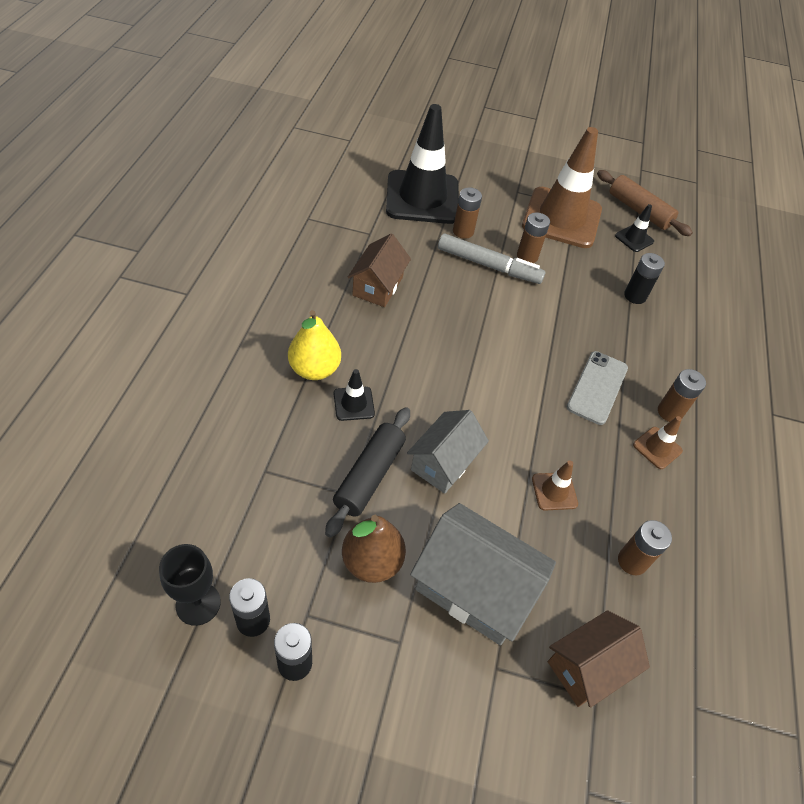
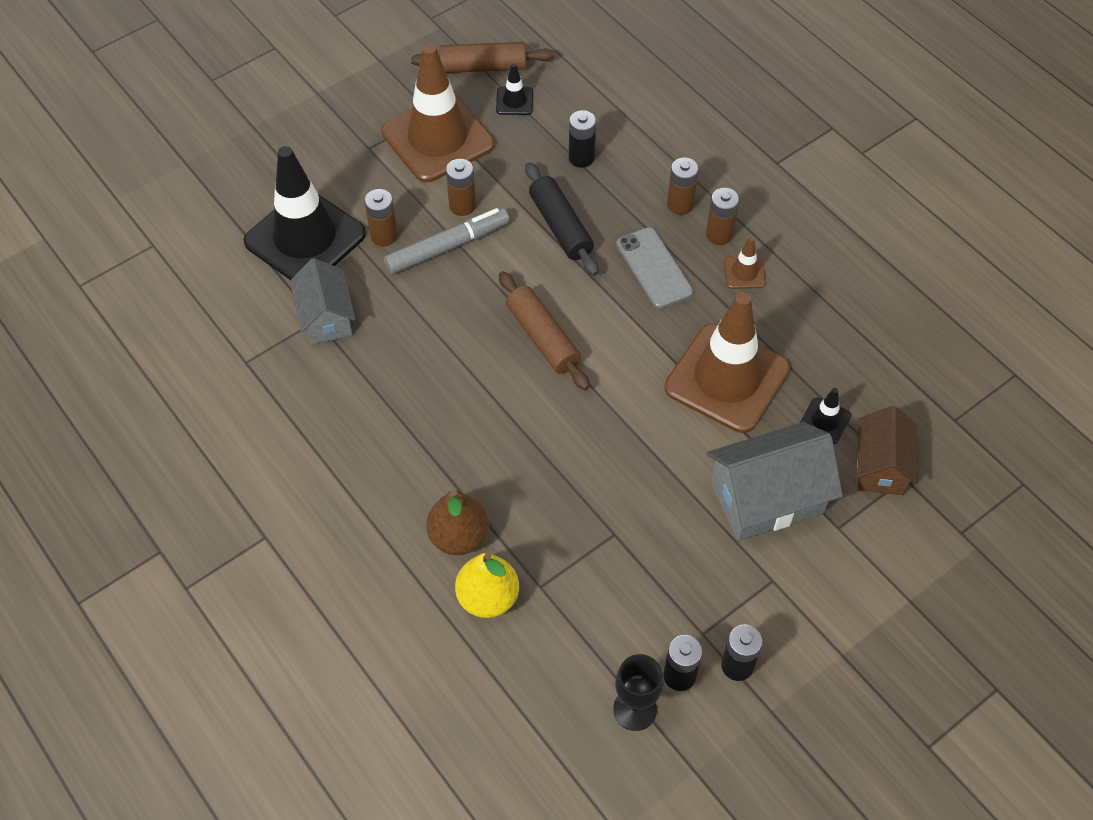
camera: 45 degrees left, 5 degrees up
(314, 369) = (457, 479): yellow pear -> yellow pear (488, 598)
(353, 404) = (522, 471): black traffic cone -> black traffic cone (825, 421)
(369, 476) = (608, 506): black rolling pin -> black rolling pin (560, 226)
(372, 562) = (691, 557): brown pear -> brown pear (459, 537)
(378, 286) = (395, 360): brown house -> none
(443, 463) = (638, 441): grey house -> grey house (326, 317)
(472, 354) = (542, 338): none -> brown rolling pin
(554, 491) = (726, 378): brown traffic cone -> brown traffic cone, size x2.42
(632, 561) = (824, 371): brown battery -> brown battery (680, 205)

